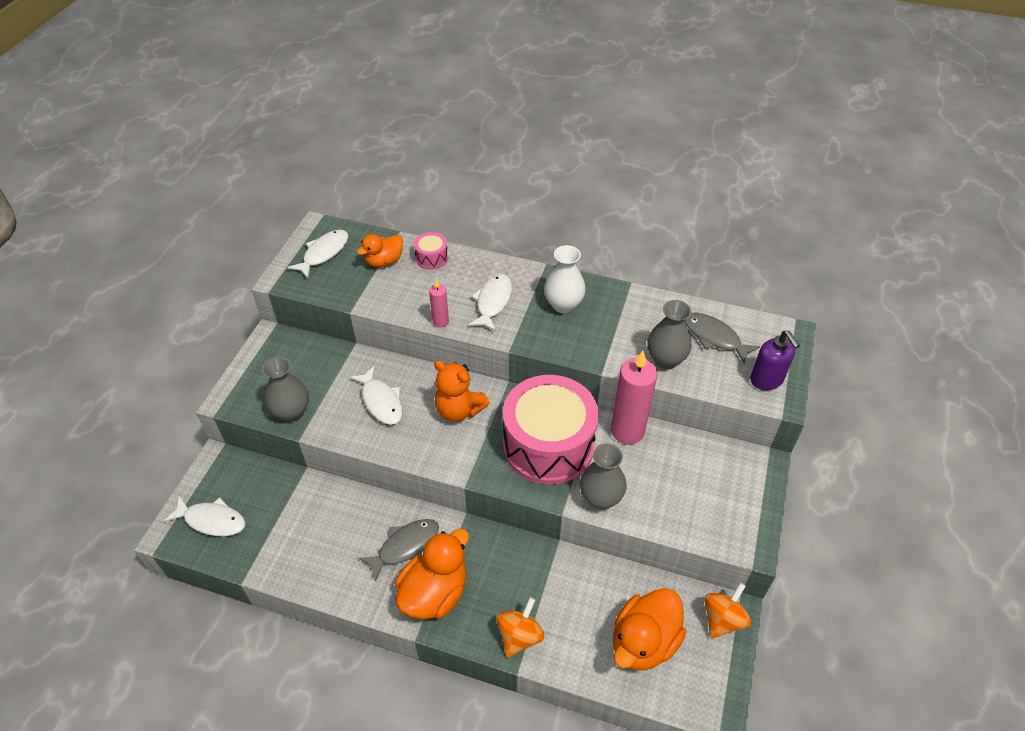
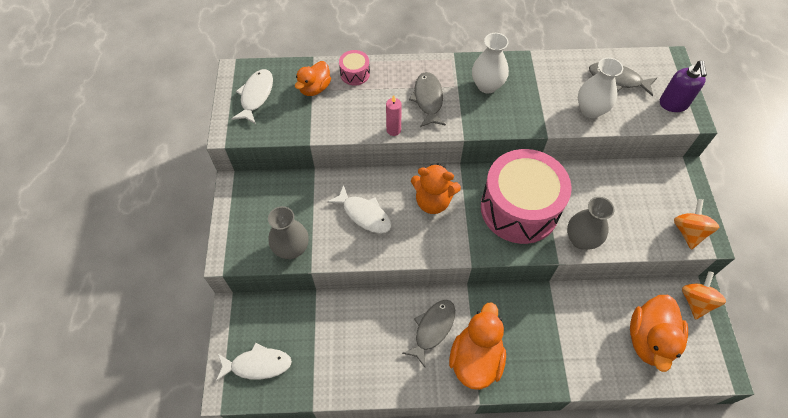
camera: 20 degrees left, 10 degrees up
(493, 302) = (428, 99): white fish -> grey fish
(519, 636) = (558, 369): orange spinning top -> orange spinning top (688, 232)
(627, 431) = (573, 177): pink candle -> none
(665, 360) = (590, 110): grey vase -> white vase
(766, 380) = (673, 104): purple soap dispenser -> purple soap dispenser turned 45 degrees clockwise

